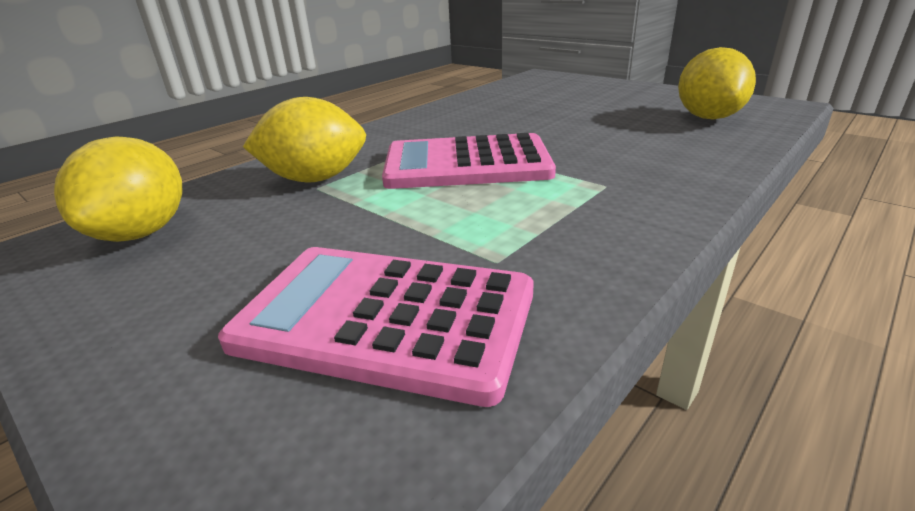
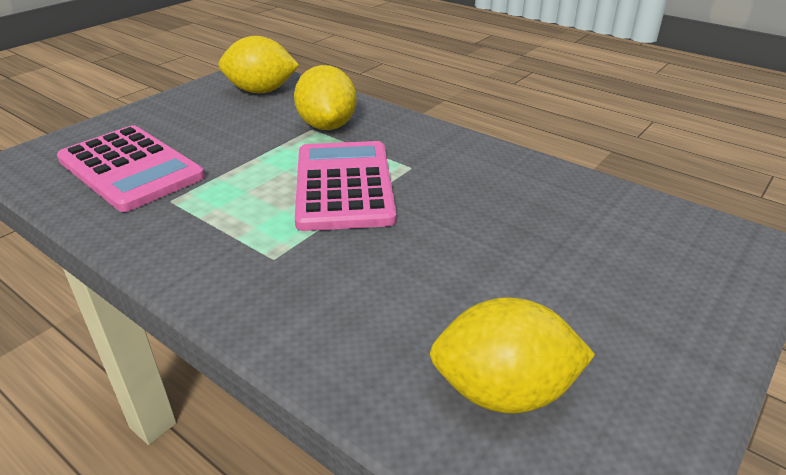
camera: 85 degrees right, 5 degrees up
(385, 319) = (131, 168): pink calculator -> pink calculator turned 120 degrees clockwise

